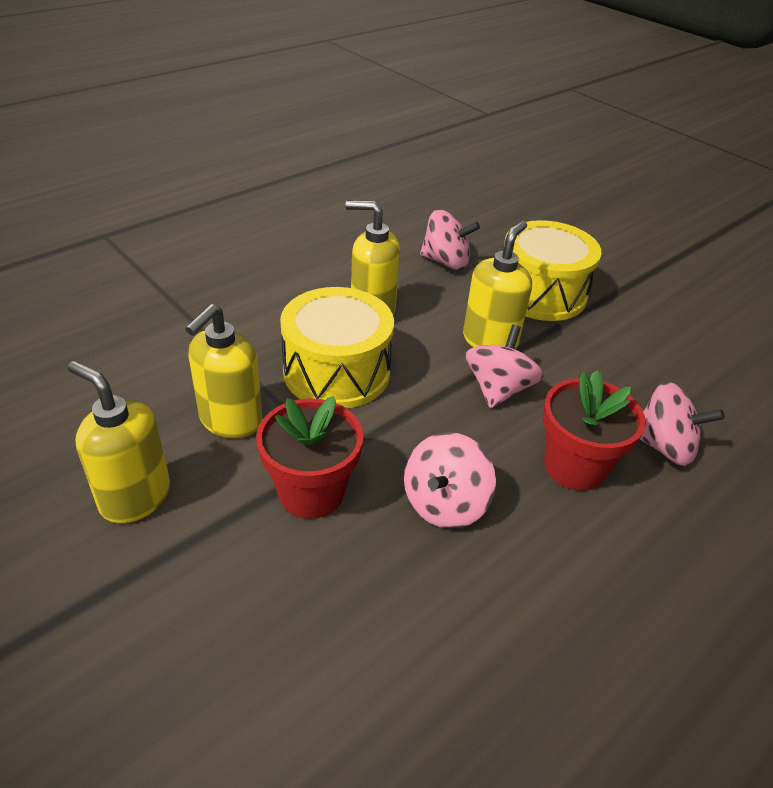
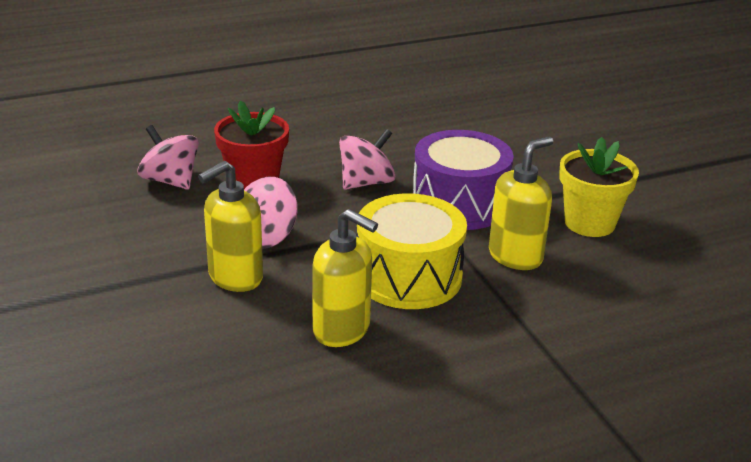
camera: 160 degrees left, 10 degrees down
(135, 497) = (589, 223): yellow soap dispenser -> yellow flower pot
(311, 492) = (459, 204): red flower pot -> purple drum
(446, 261) = (202, 382): pink spinning top -> none
(540, 293) = (124, 316): yellow drum -> none

